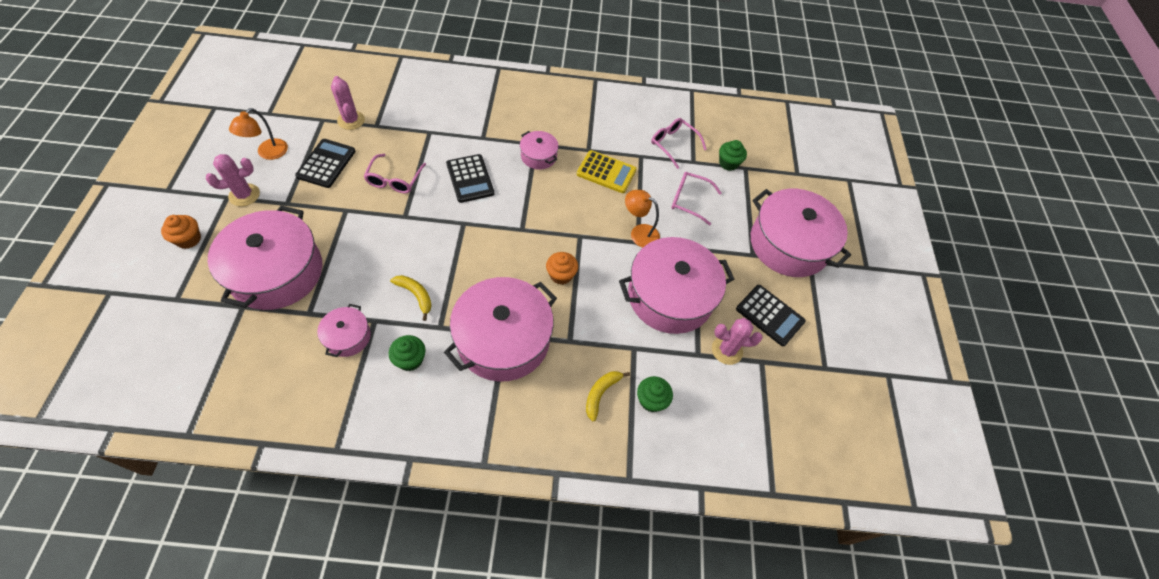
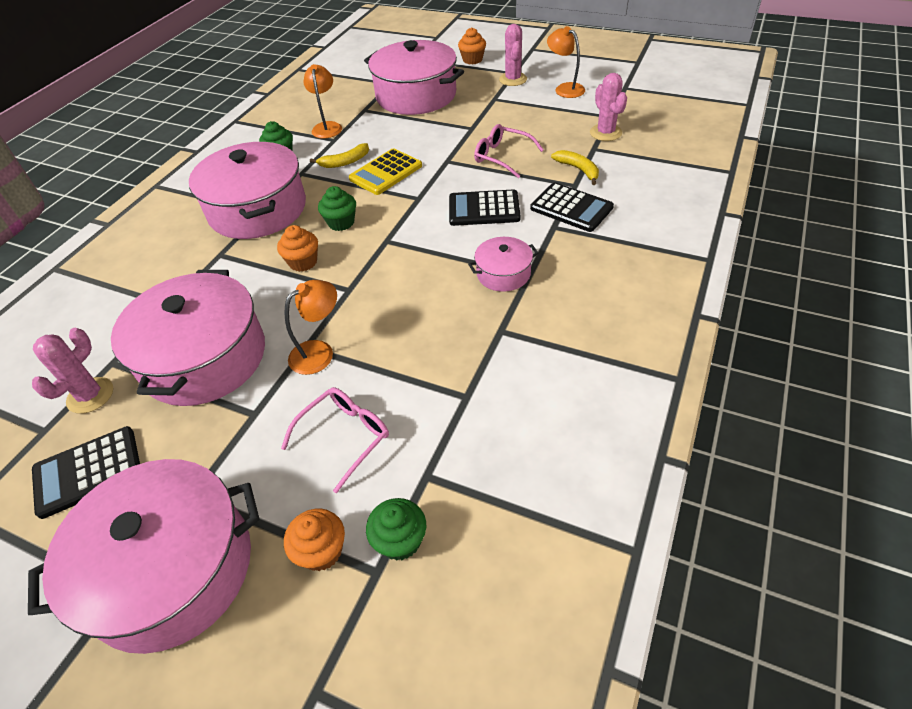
camera: 120 degrees right, 10 degrees down
(326, 164) = (540, 118): black calculator -> black calculator (571, 208)
(348, 337) = (327, 127): pink pot -> orange lamp
(351, 120) = (605, 133): pink cactus -> pink cactus turned 75 degrees clockwise
(601, 394) = (146, 266): yellow banana -> yellow banana (578, 169)
(606, 172) = (447, 341): yellow calculator -> yellow calculator (386, 172)
(651, 400) = (104, 303): green cupcake -> green cupcake (341, 222)
(673, 144) = (479, 456): pink glasses -> none
(748, 190) = (321, 551): none -> orange cupcake

